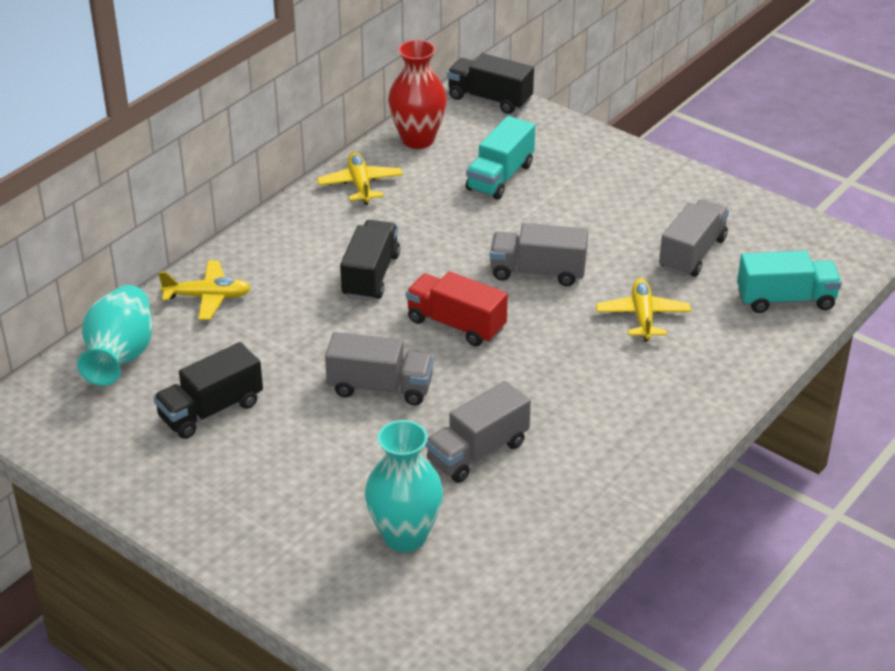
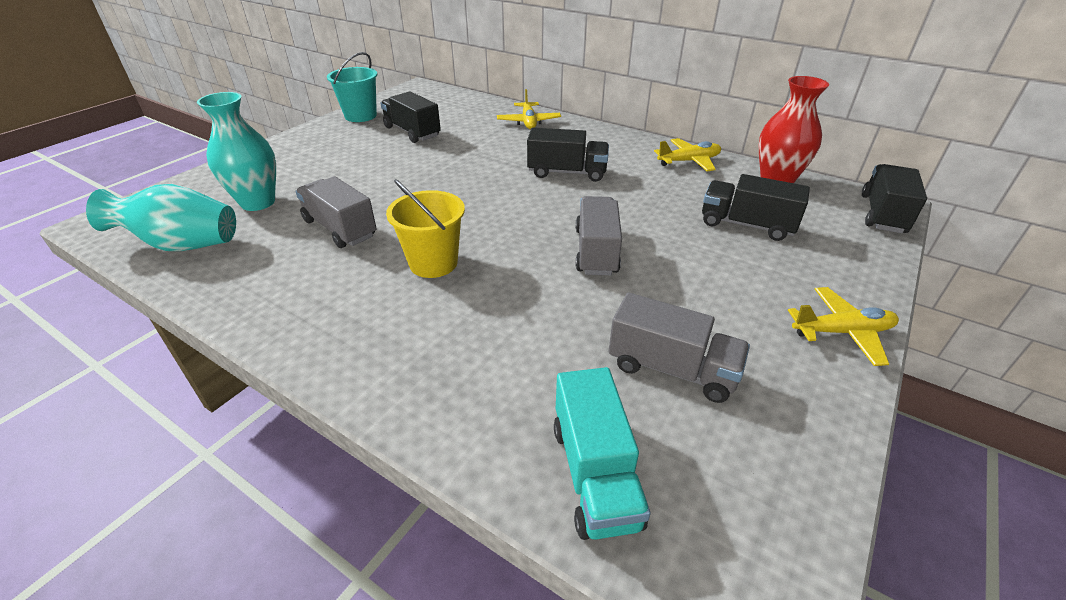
camera: 85 degrees right, 0 degrees up
(120, 357) = (466, 105): turquoise vase -> turquoise vase (182, 245)
(126, 473) = (360, 116): none -> turquoise bucket
(380, 387) = (428, 184): grey truck -> none
(456, 324) = (508, 212): red truck -> none
(500, 177) = (746, 225): turquoise truck -> black truck
(550, 377) = (433, 263): none -> yellow bucket
(642, 316) = (534, 324): yellow plane -> yellow plane (842, 332)

